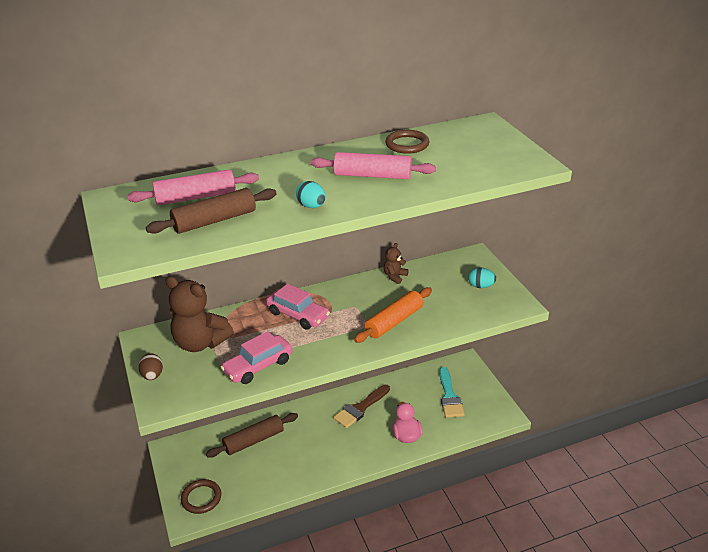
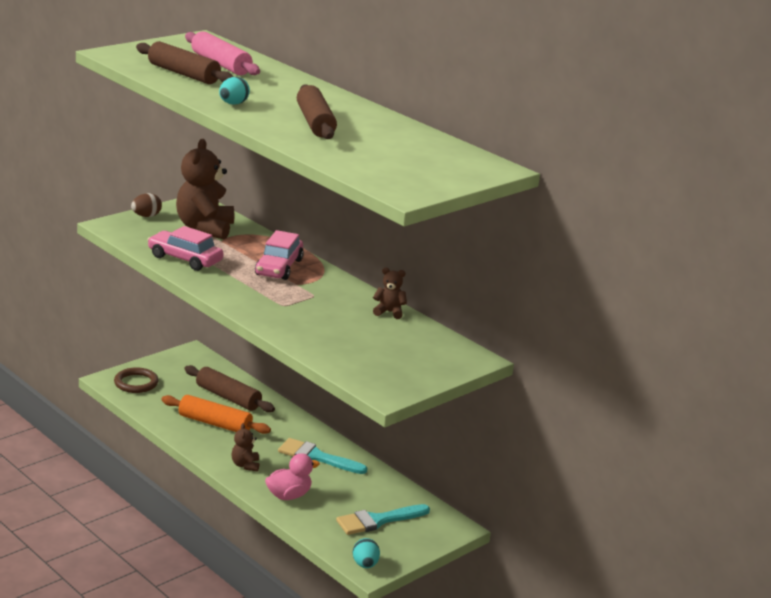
camera: 65 degrees right, 10 degrees down
(358, 452) = (245, 465): none -> brown teddy bear
(360, 408) = (317, 457): brown brush -> turquoise brush
(372, 175) = (315, 123): pink rolling pin -> brown rolling pin
(394, 321) = (300, 319): orange rolling pin -> orange rolling pin (215, 423)
(407, 144) = (402, 134): brown ring -> none
(481, 286) = (408, 366): turquoise egg -> turquoise egg (365, 565)

